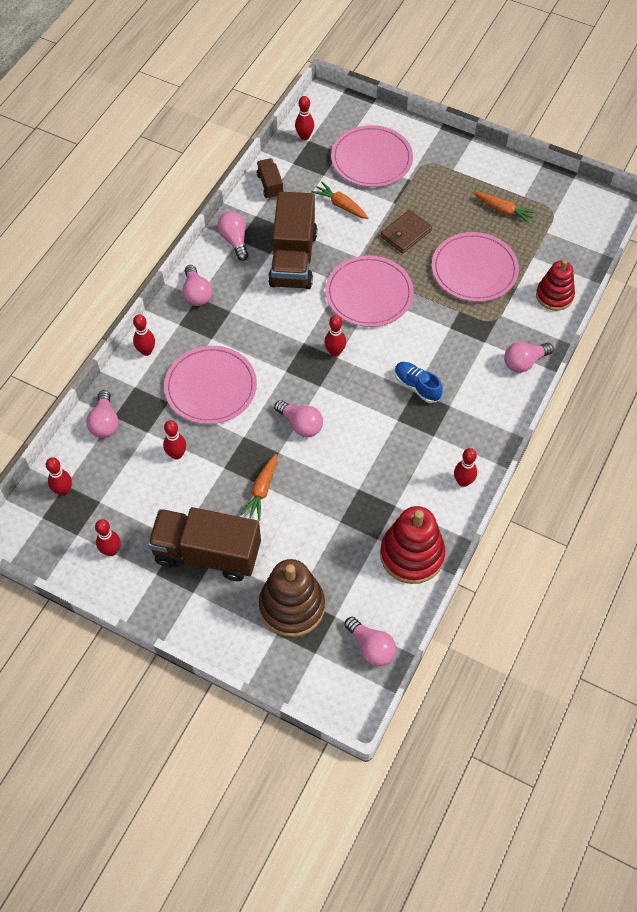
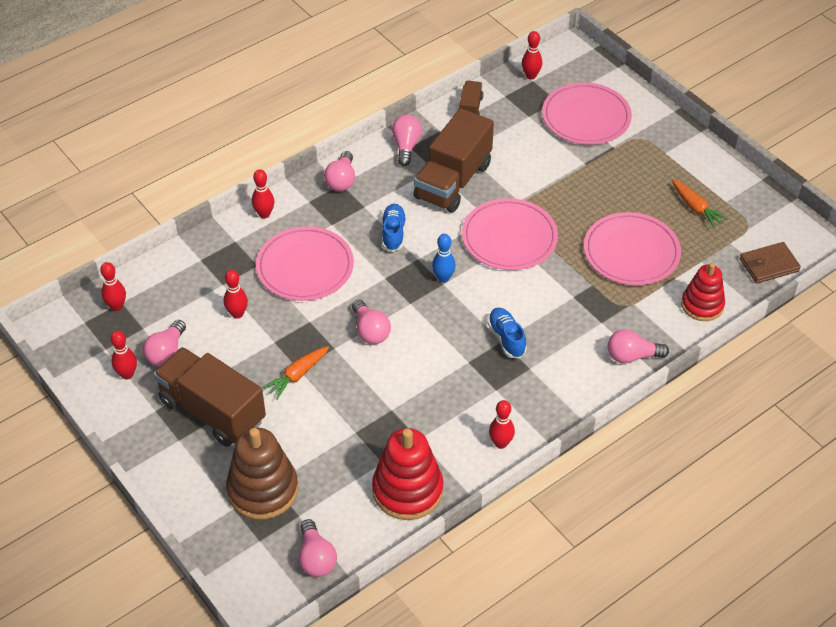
camera: 25 degrees right, 10 degrees down
(105, 422) = (189, 262): pink light bulb -> pink light bulb (166, 352)
(269, 326) = (393, 233): none -> blue shoe
(335, 352) = (443, 278): red bowling pin -> blue bowling pin
(341, 205) = (529, 149): orange carrot -> none
(405, 233) = (580, 195): brown wallet -> brown wallet (769, 265)

